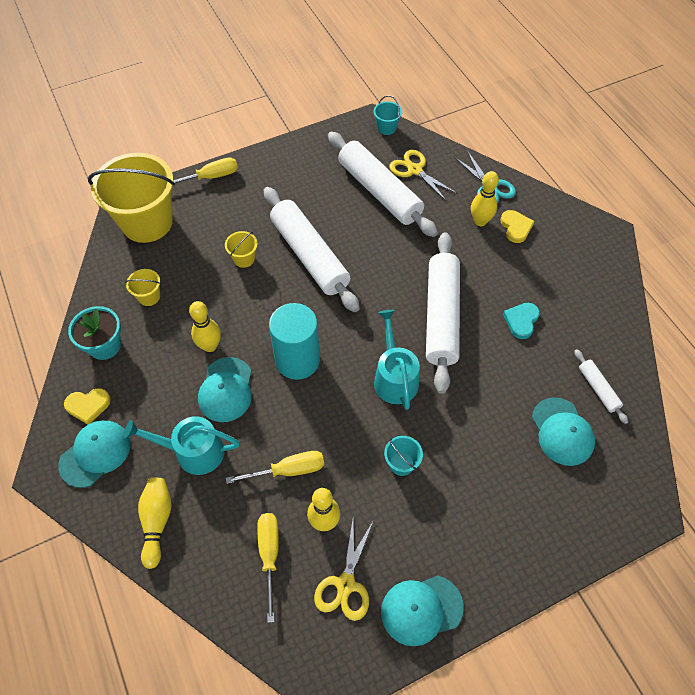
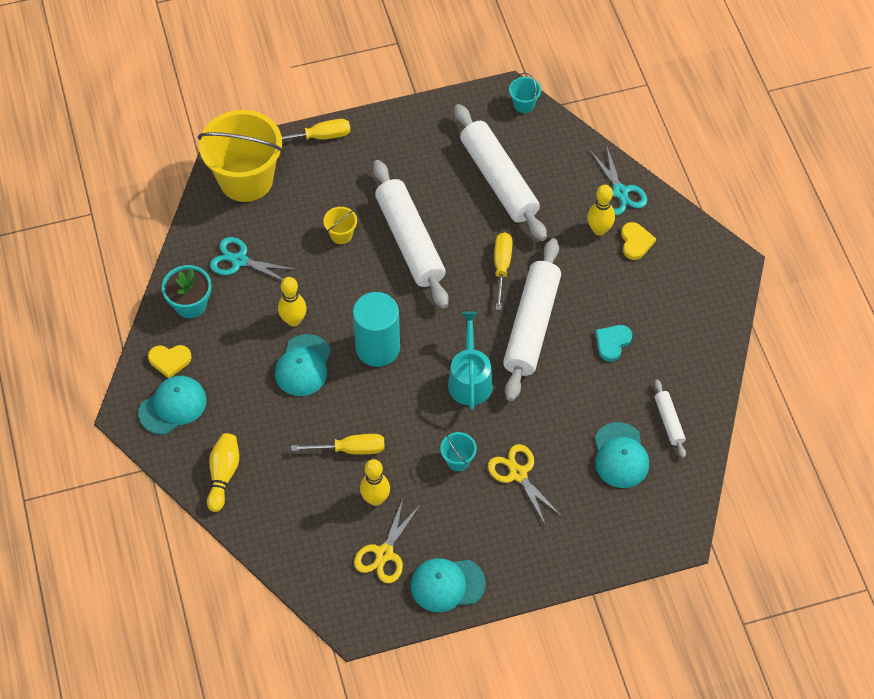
camera: 10 degrees right, 0 degrees up
(149, 296) = (239, 260): yellow bucket -> turquoise scissors
(193, 451) = (264, 418): turquoise watering can -> none
(269, 555) = (320, 518): yellow screwdriver -> yellow screwdriver (501, 267)
(415, 170) = (543, 160): yellow scissors -> yellow scissors (518, 474)

